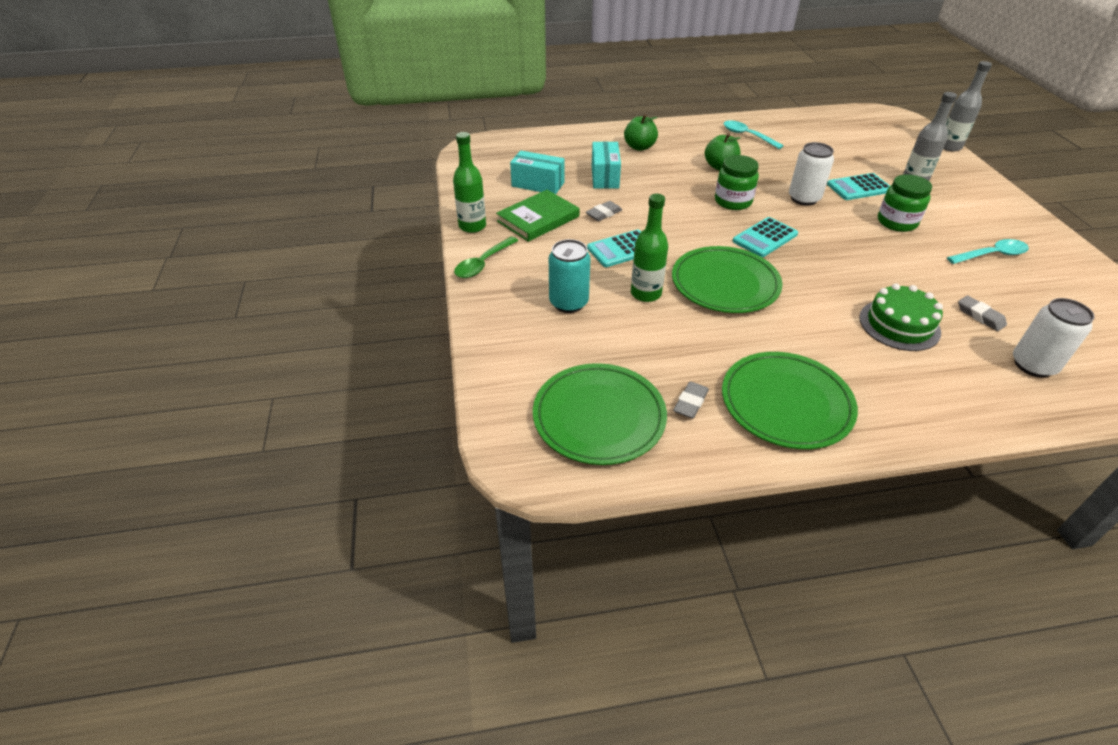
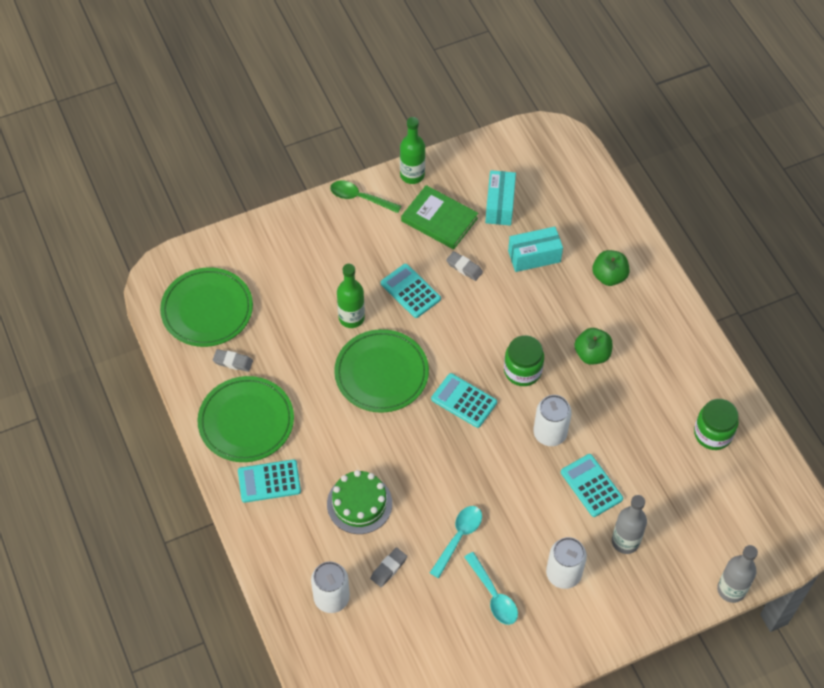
camera: 75 degrees right, 15 degrees up
(568, 303) = (325, 267): turquoise can -> none
(747, 136) = (677, 376): turquoise spoon -> turquoise spoon (458, 537)
(877, 395) = (269, 481): none -> turquoise calculator
(897, 222) = (529, 516): green jar -> green jar (713, 434)
(956, 215) = (563, 574): none -> white can

